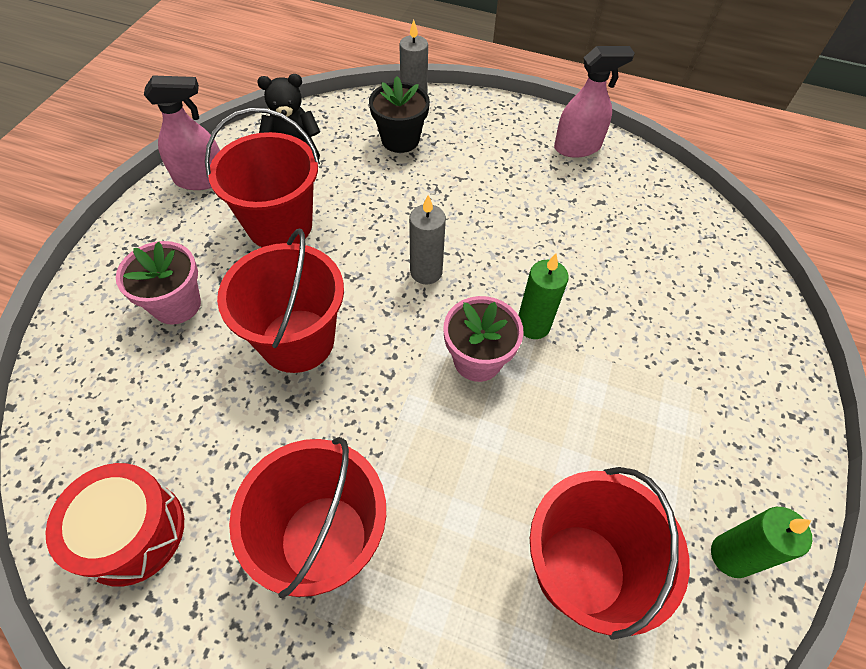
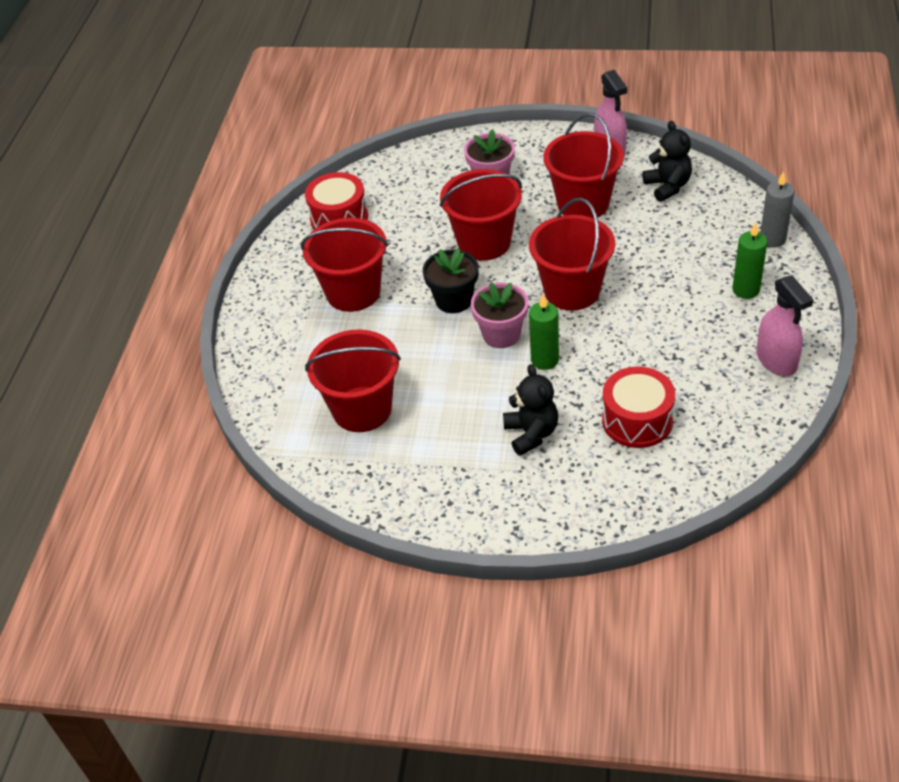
camera: 85 degrees right, 10 degrees down
(400, 140) = (716, 242): black flower pot -> black flower pot (453, 300)
(426, 272) = (572, 291): grey candle -> red bucket
(640, 266) = (637, 420): none -> red drum
(649, 366) = (531, 434): none -> black teddy bear
(731, 556) = (389, 487): green candle -> green candle (746, 290)

